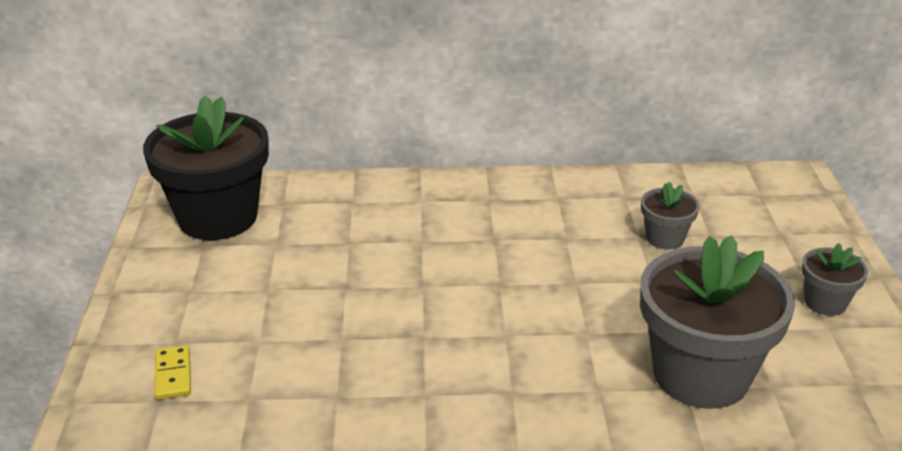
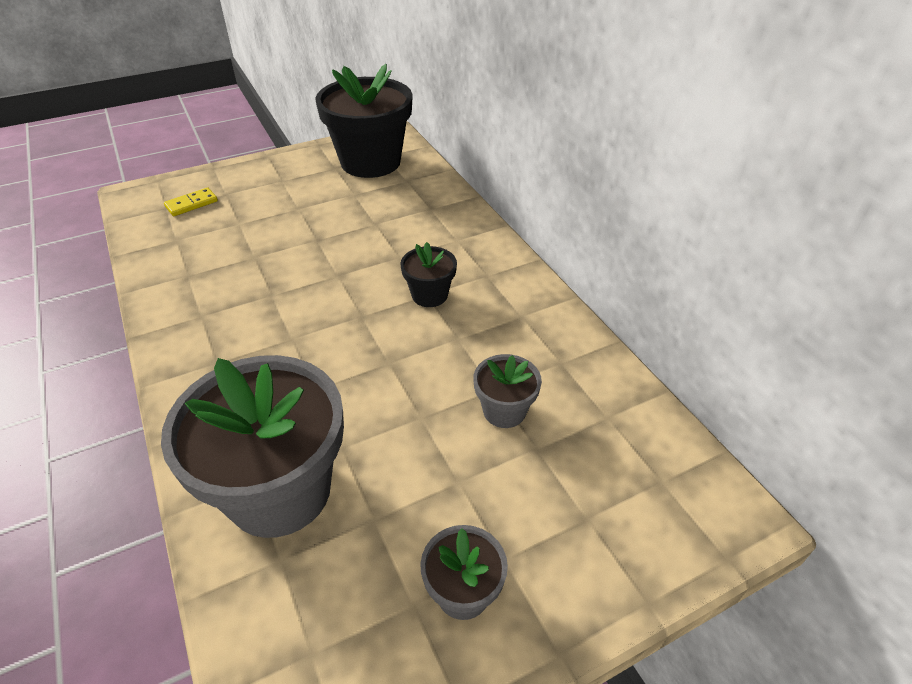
camera: 65 degrees right, 10 degrees up
(496, 237) = (429, 295): none -> black flower pot

